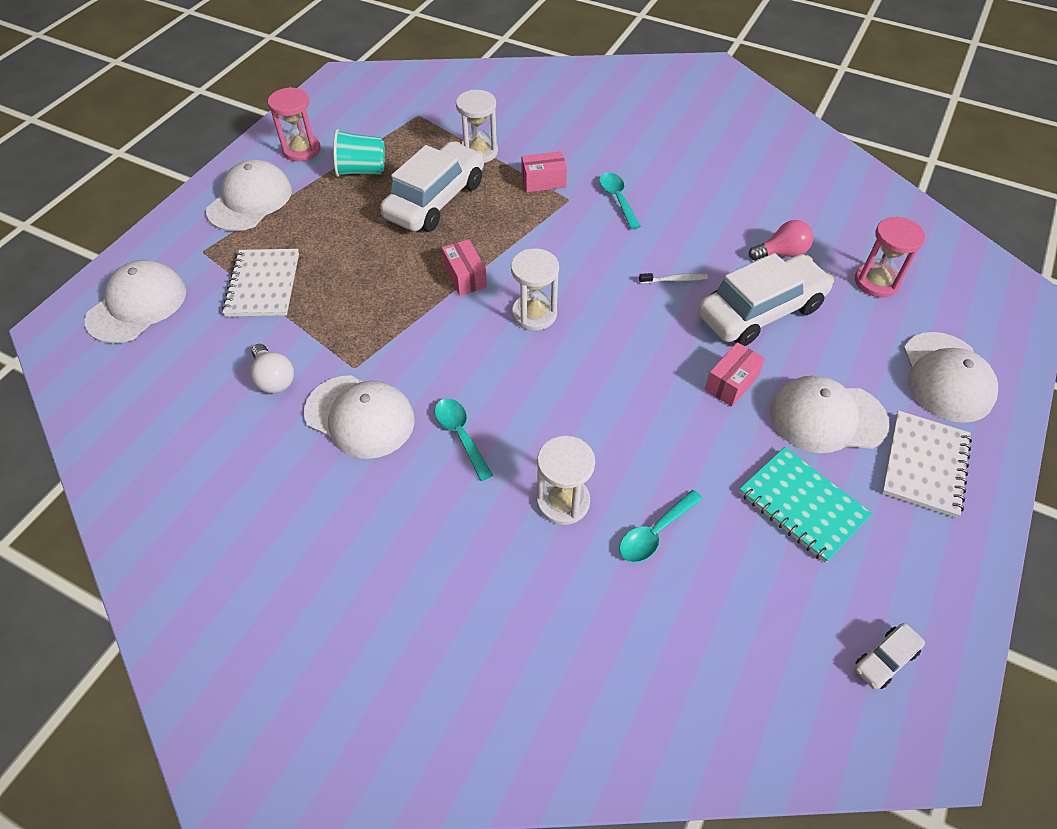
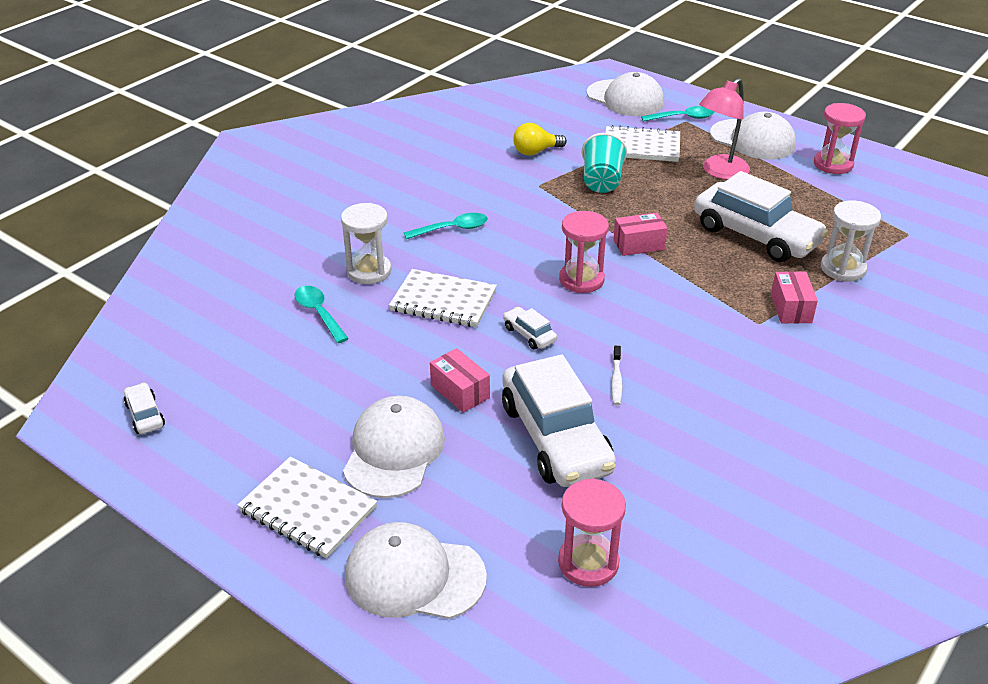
camera: 100 degrees right, 15 degrees down
(274, 379) = (535, 152): white light bulb -> yellow light bulb
(318, 223) = (719, 172): none -> pink lamp
(360, 416) = (486, 186): white cap -> none
(361, 171) = (801, 196): turquoise cup -> turquoise cup (601, 182)
(534, 314) = (581, 279): white hourglass -> pink hourglass
(599, 420) = (443, 301): none -> white notebook
(617, 199) = (760, 360): turquoise spoon -> turquoise spoon (683, 118)
(632, 343) = (529, 334): none -> white car
(781, 253) = (653, 482): pink light bulb -> none
(802, 505) = (304, 405): turquoise notebook -> none

